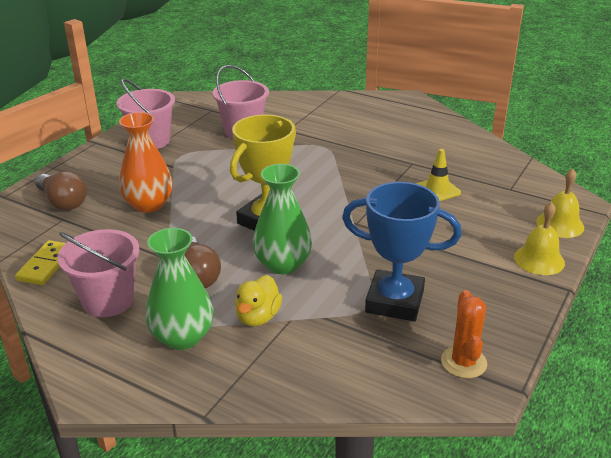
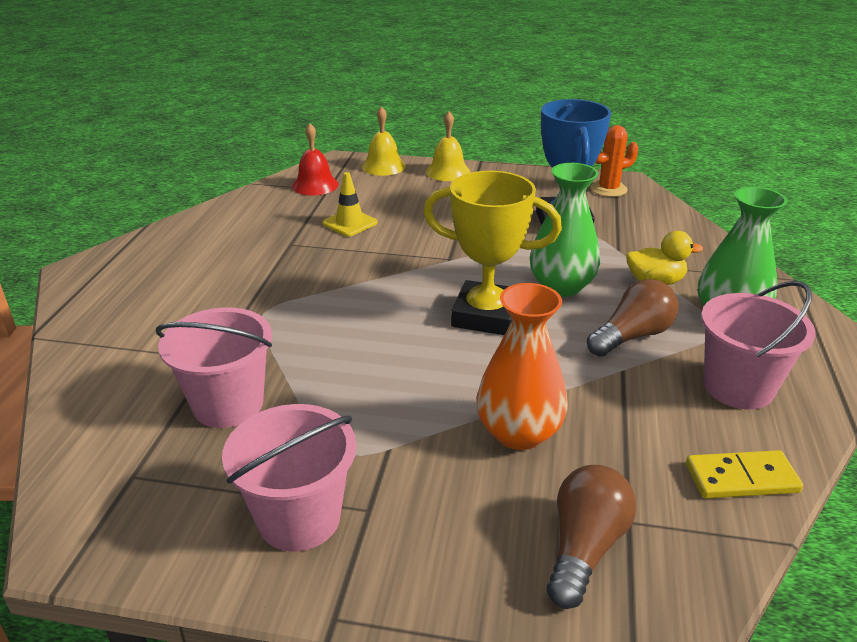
camera: 110 degrees left, 0 degrees up
(520, 184) = (315, 185): none -> red bell

